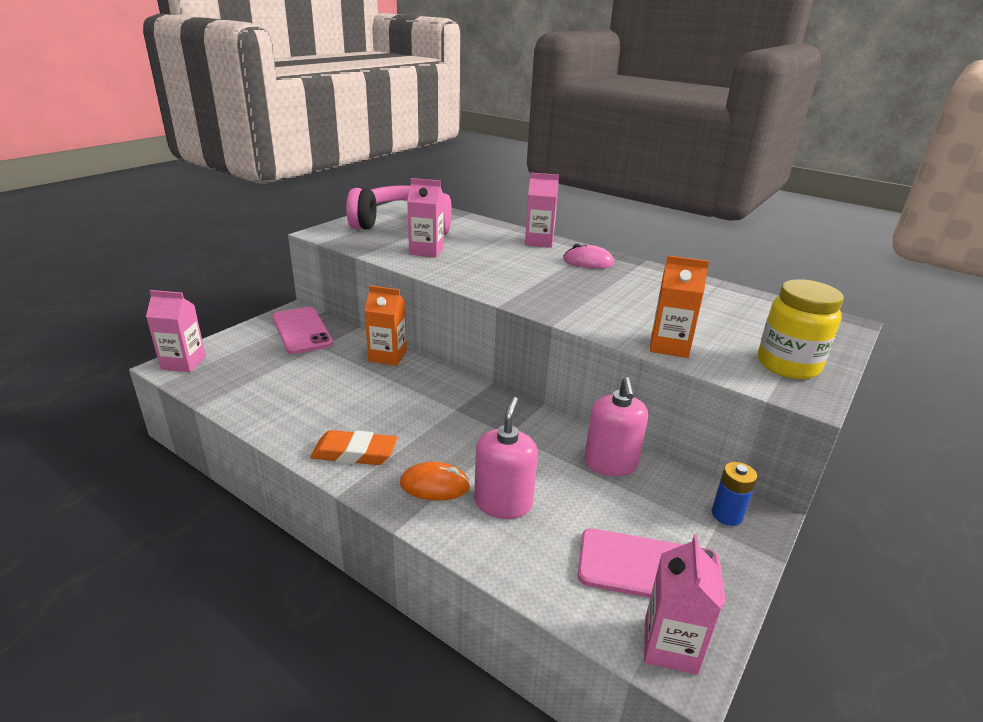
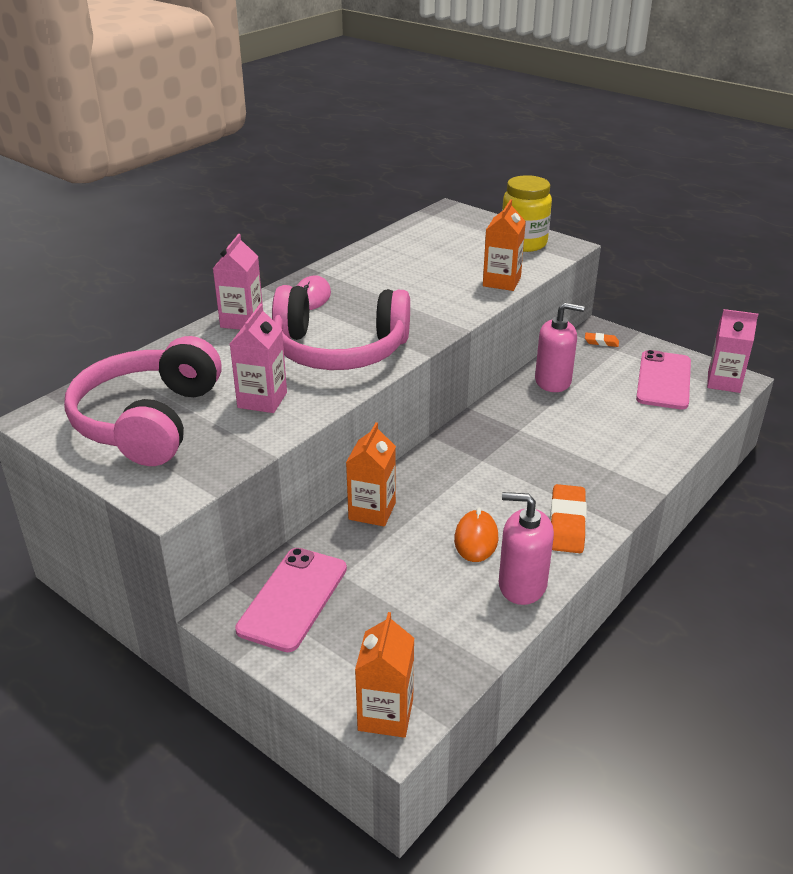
camera: 85 degrees left, 5 degrees up
(183, 363) = (385, 714): pink carton -> orange carton
(301, 330) = (293, 599): pink phone -> pink phone turned 45 degrees counterclockwise
(435, 485) = (602, 472): orange mouse -> orange mouse (476, 539)
(501, 272) = (339, 350): none -> pink headphones
(503, 503) = (615, 437): pink soap dispenser -> pink soap dispenser (522, 585)
(727, 515) = (601, 342): blue battery -> orange eraser

